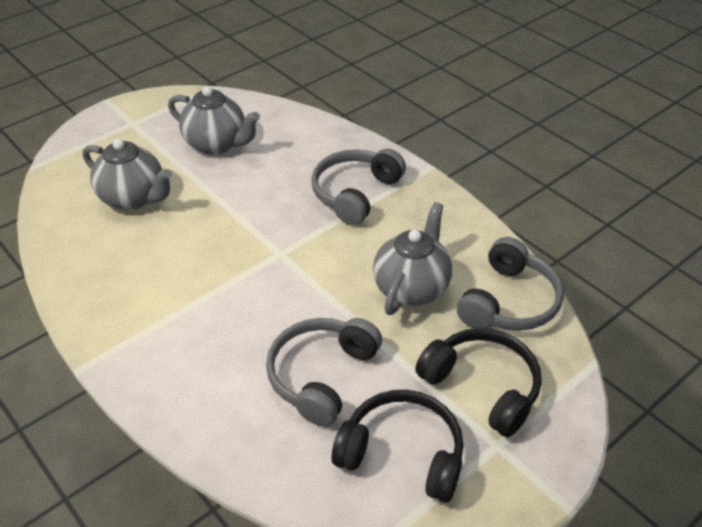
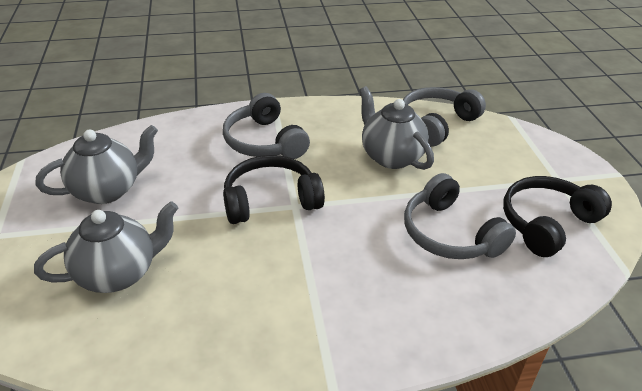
camera: 60 degrees left, 5 degrees down
(482, 387) = (506, 165): black headphones -> black headphones (270, 200)
(508, 301) = (437, 124): grey headphones -> grey headphones turned 105 degrees counterclockwise

